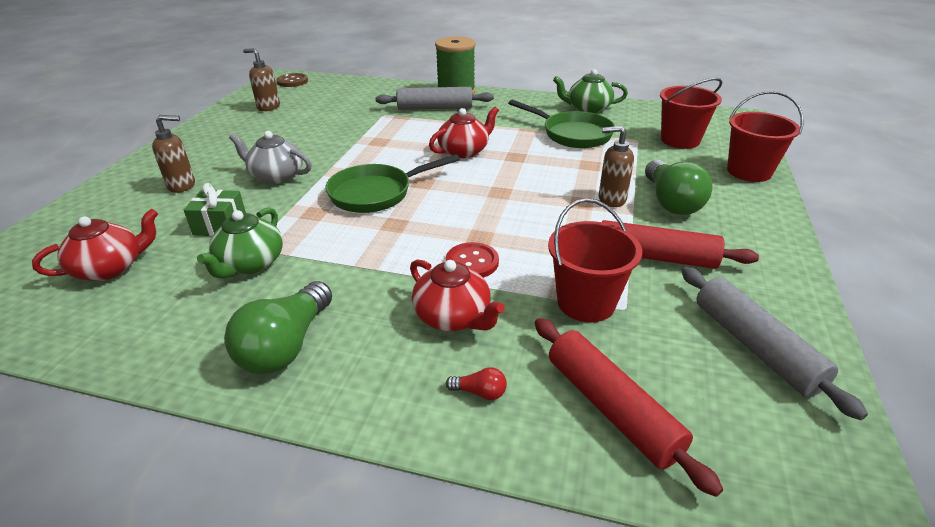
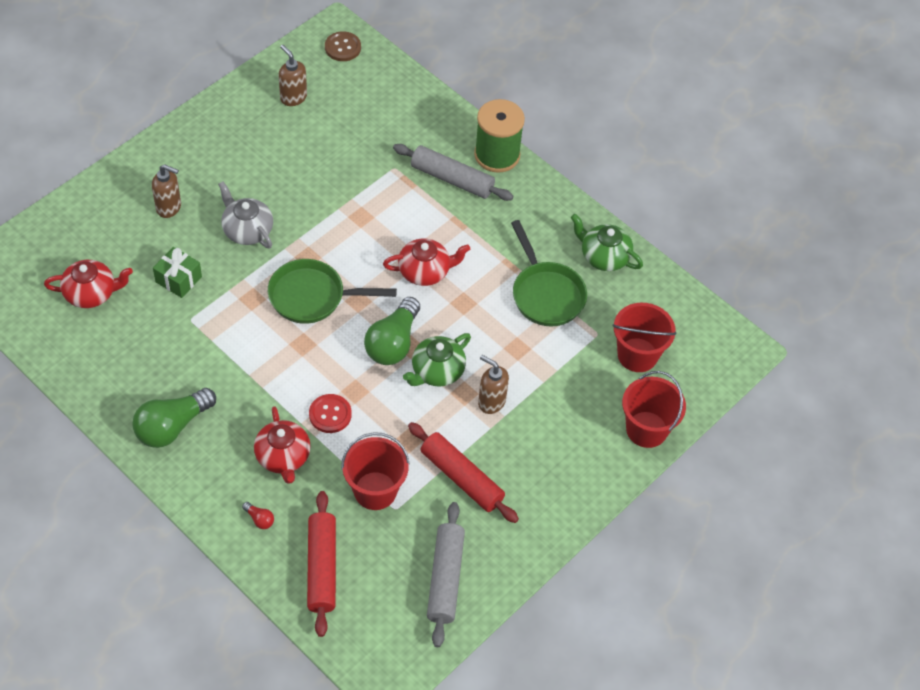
camera: 25 degrees right, 20 degrees up
(250, 264) = (182, 337): green teapot -> green teapot (437, 371)
(671, 202) = (536, 430): green light bulb -> green light bulb (393, 343)

